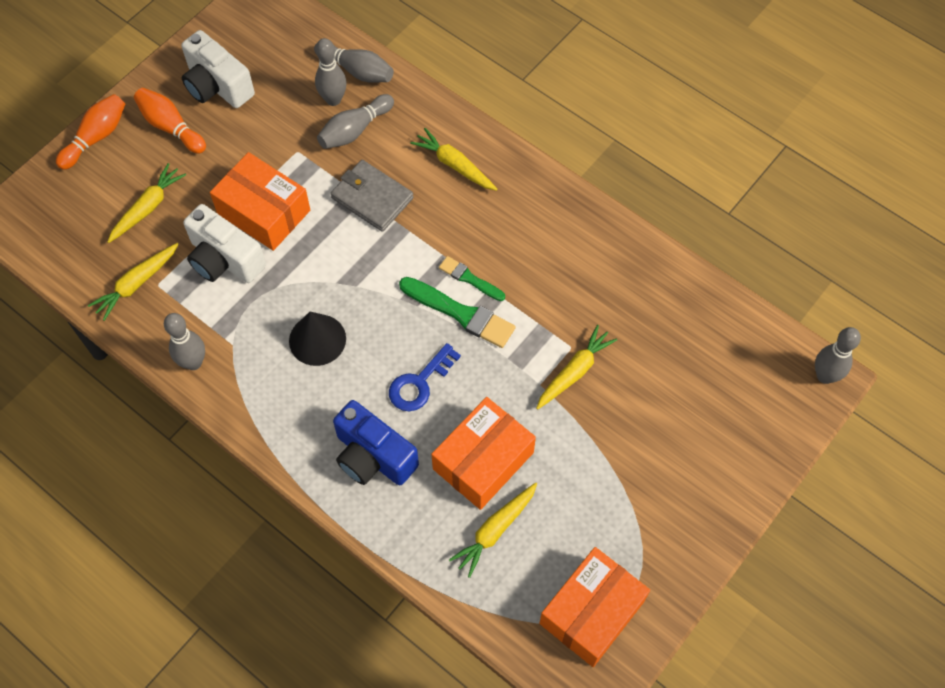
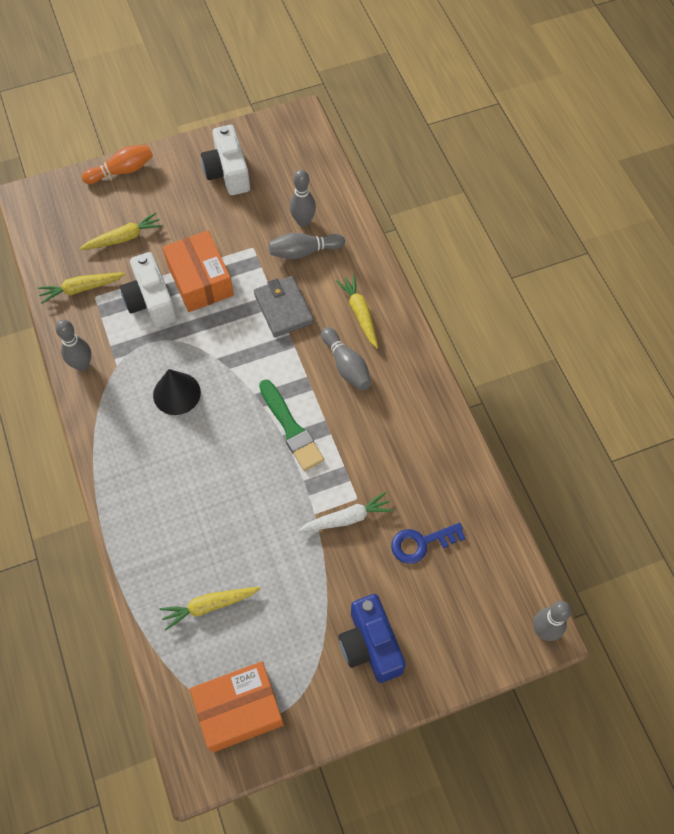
camera: 30 degrees right, 0 degrees up
(171, 127) = (177, 187): orange bowling pin -> none
(357, 70) = (334, 208): grey bowling pin -> grey bowling pin (346, 365)
(373, 456) = (159, 501): blue camera -> blue camera (370, 645)
(419, 383) = (227, 464): blue key -> blue key (421, 543)
(469, 279) = (315, 405): green brush -> none
(483, 460) = (235, 548): orange box -> none
(574, 372) = (346, 518): yellow carrot -> white carrot

